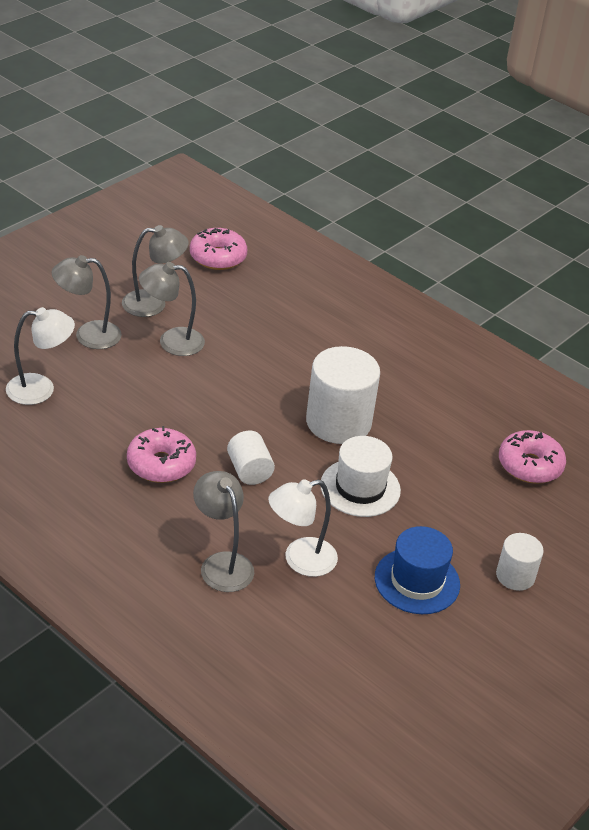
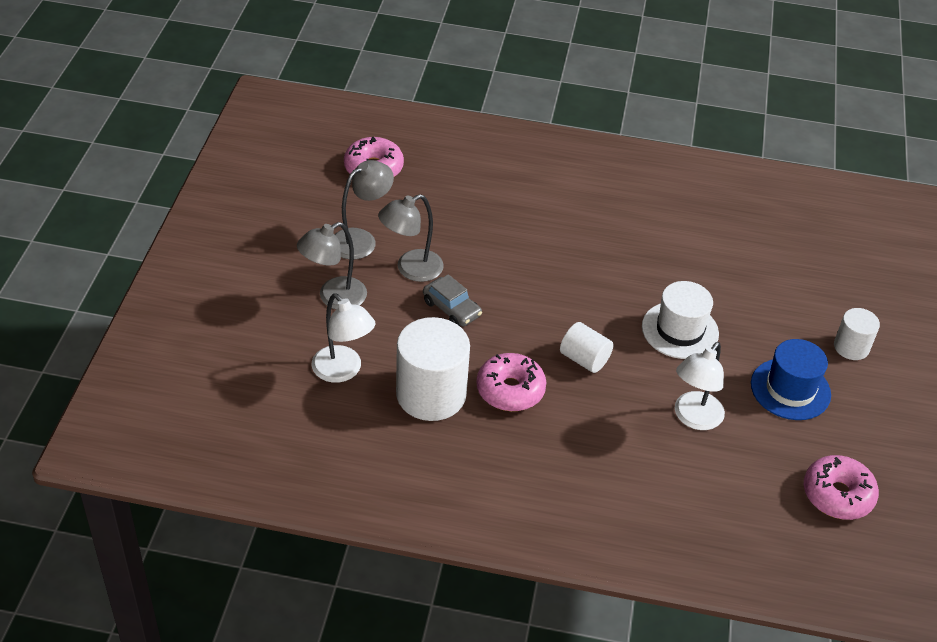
camera: 30 degrees left, 5 degrees up
(41, 389) = (343, 371): white lamp -> white lamp turned 90 degrees clockwise
(175, 384) = (451, 309): none -> grey car
(222, 563) = (639, 454): grey lamp -> none
(338, 422) = (611, 279): white cylinder -> white cylinder (431, 394)
(529, 465) = (780, 247): pink donut -> pink donut (837, 495)

